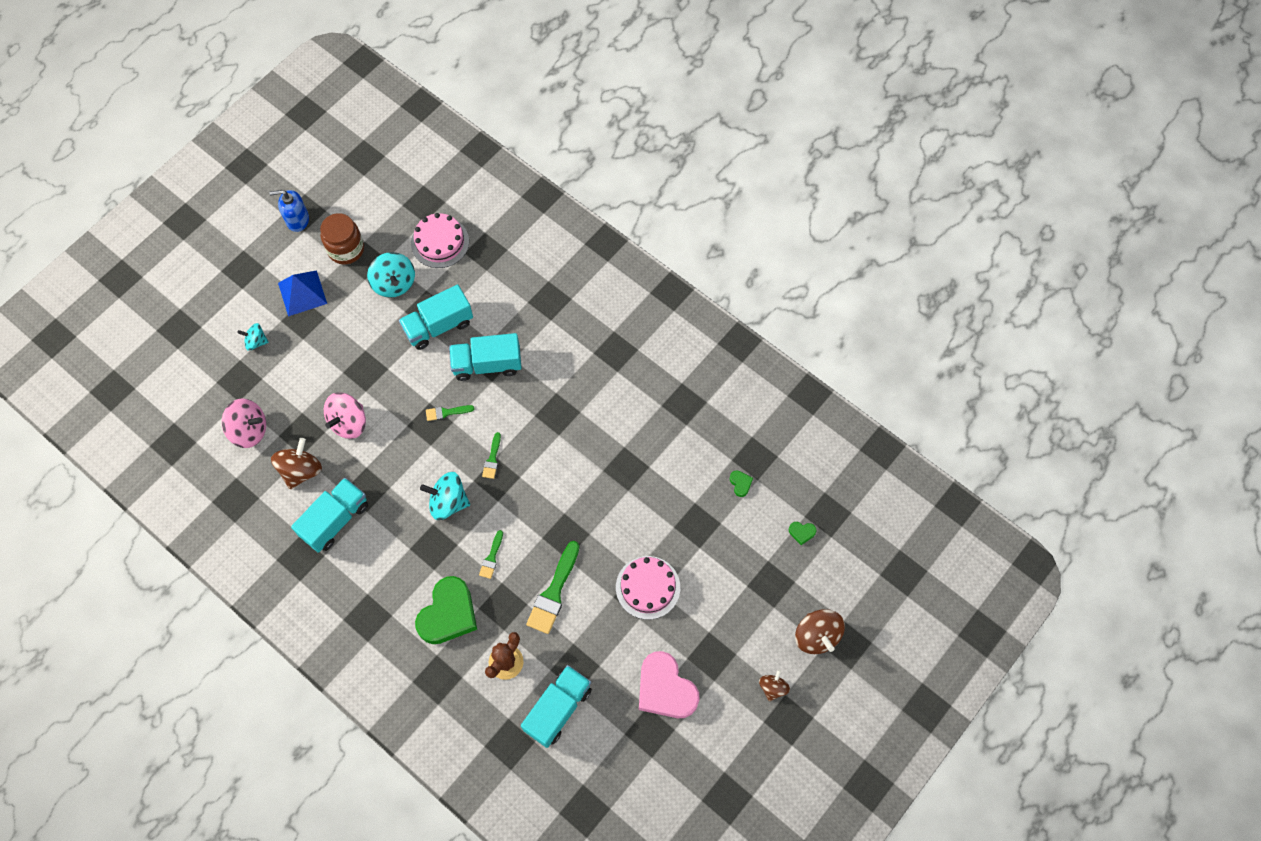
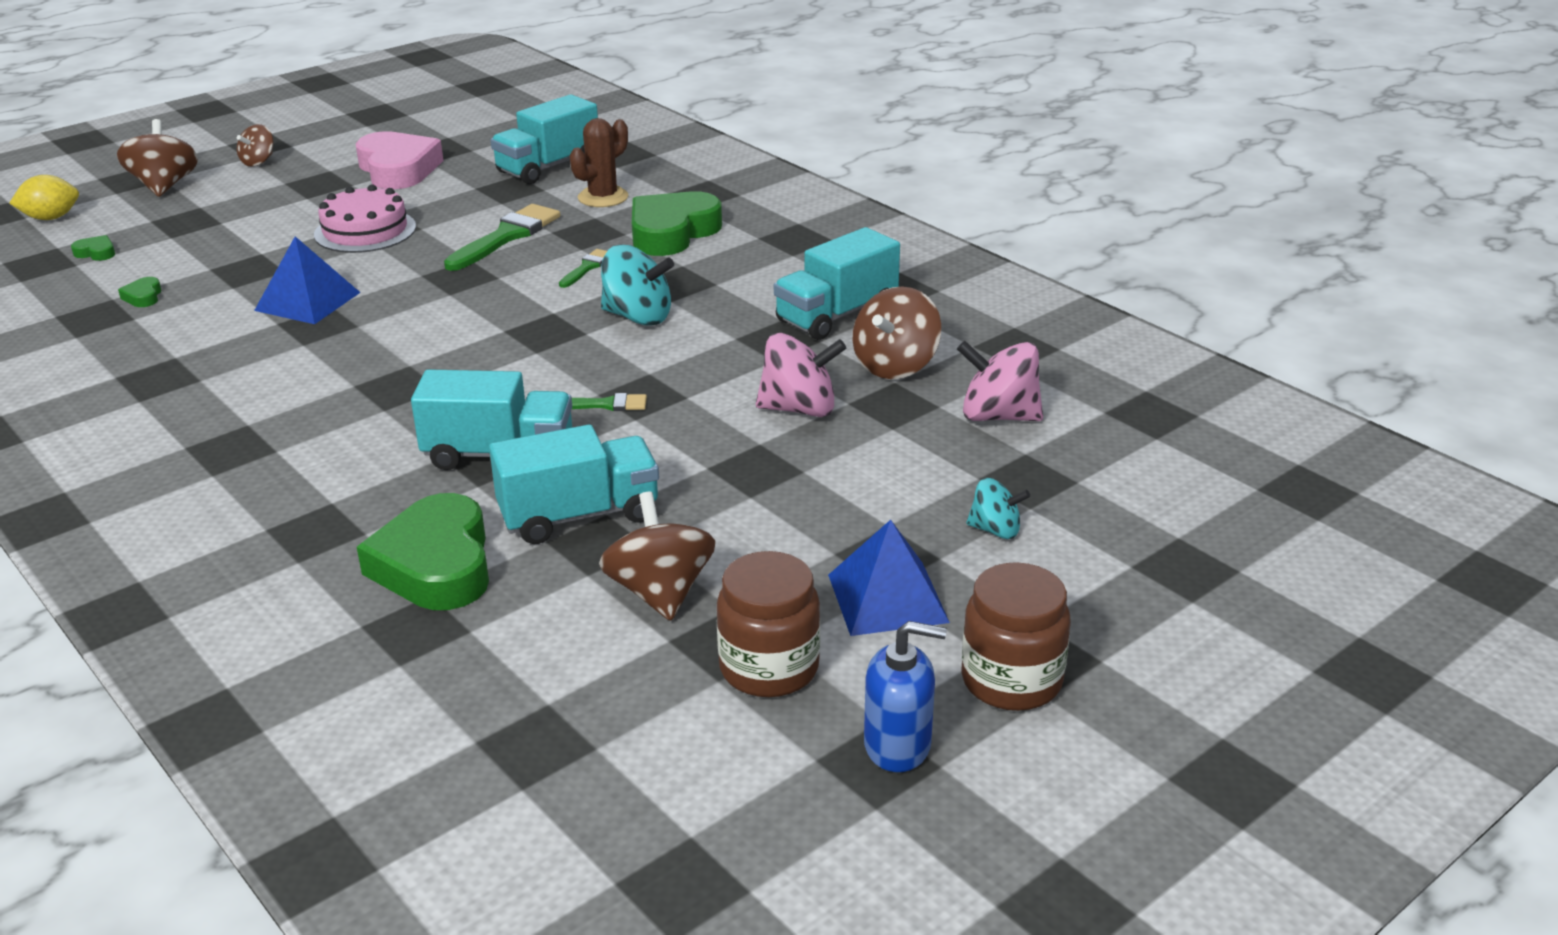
camera: 170 degrees left, 35 degrees down
(255, 255) = (1011, 681): none -> brown jar
(349, 422) = (799, 409): pink spinning top -> pink spinning top turned 45 degrees clockwise
(394, 283) = (660, 592): turquoise spinning top -> brown spinning top
(440, 242) = (522, 656): pink cake -> none
(490, 286) = (435, 565): none -> green heart
(492, 459) = (542, 350): green brush -> none
(643, 492) = (307, 301): none -> blue pyramid
(862, 575) = (51, 218): none -> yellow lemon

